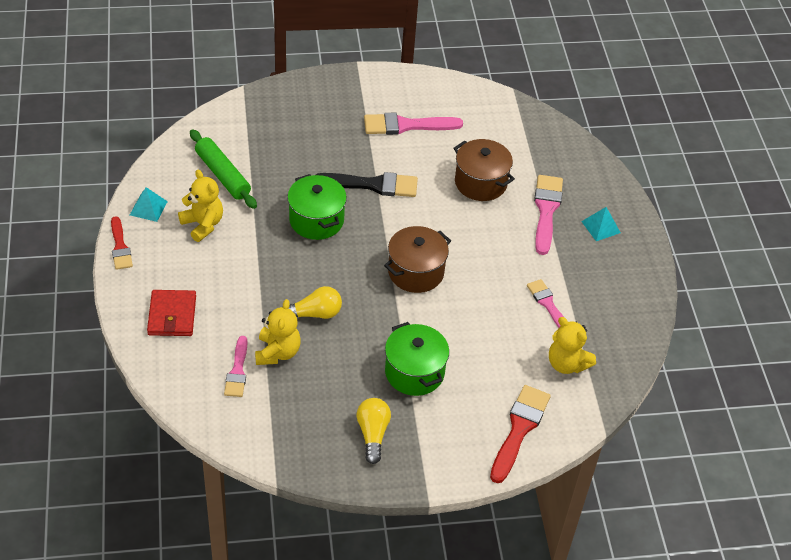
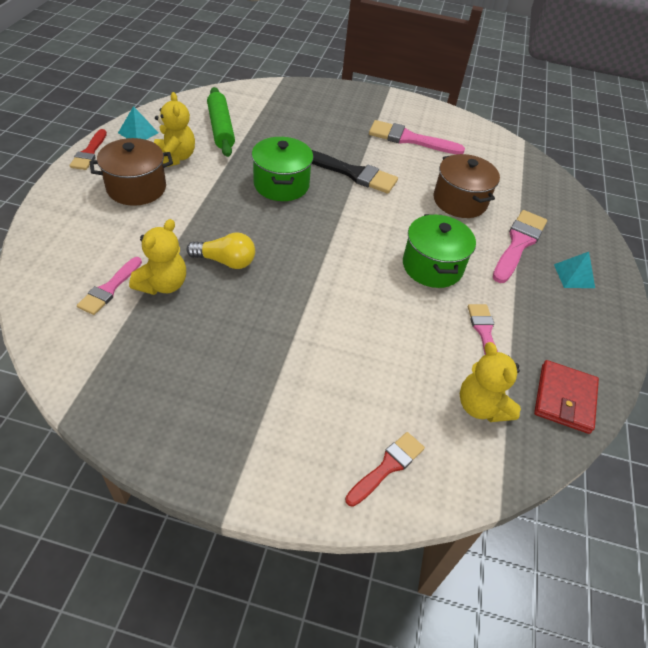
camera: 20 degrees right, 0 degrees up
(172, 315) = (88, 219): red wallet -> red wallet (564, 398)
(373, 434) = (206, 406): yellow light bulb -> none
(414, 372) = (295, 354): green pot -> green pot (432, 266)
(416, 272) = (353, 256): brown pot -> brown pot (136, 188)
(519, 429) = (387, 467): red brush -> red brush, size x0.64

